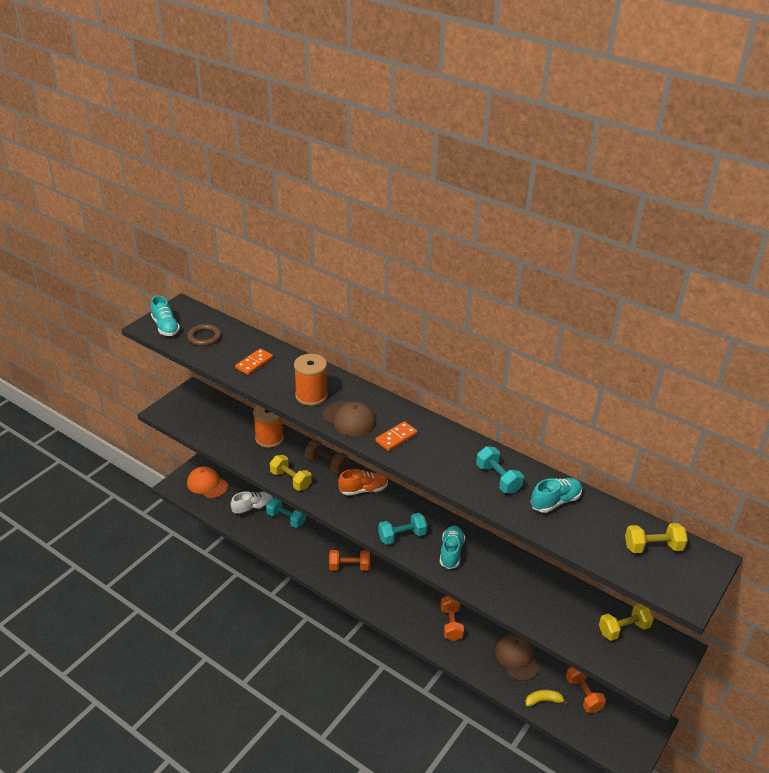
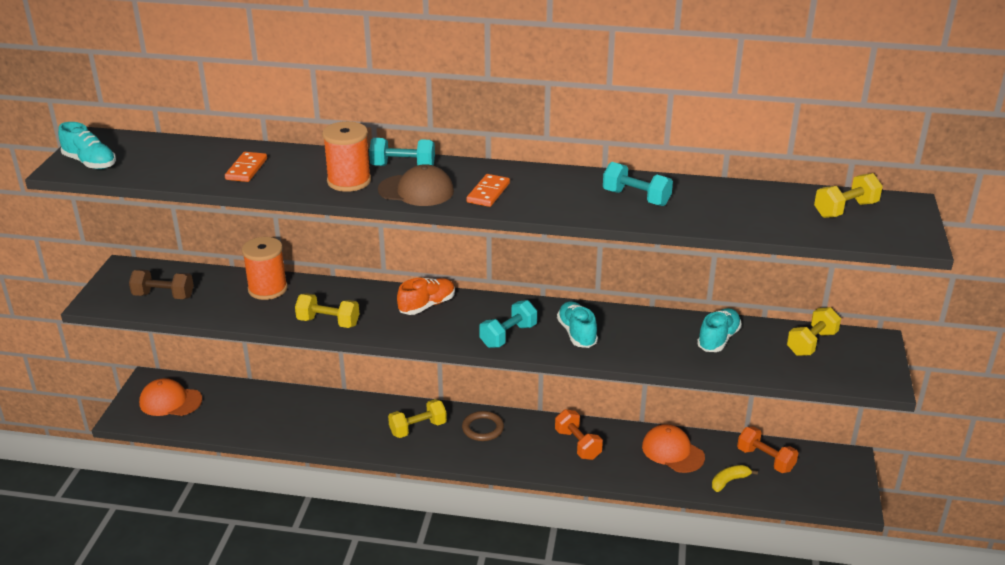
camera: 25 degrees left, 5 degrees down
(204, 337) = (155, 160): brown ring -> brown ring (482, 428)
(253, 508) = (251, 407): white shoe -> none
(286, 519) = (303, 405): turquoise dumbbell -> turquoise dumbbell (403, 166)
(326, 464) = (361, 294): brown dumbbell -> brown dumbbell (163, 296)
(349, 566) = (418, 428): orange dumbbell -> yellow dumbbell
(517, 658) = (672, 451): brown cap -> orange cap
(555, 501) = (714, 200): turquoise shoe -> turquoise shoe (718, 339)

